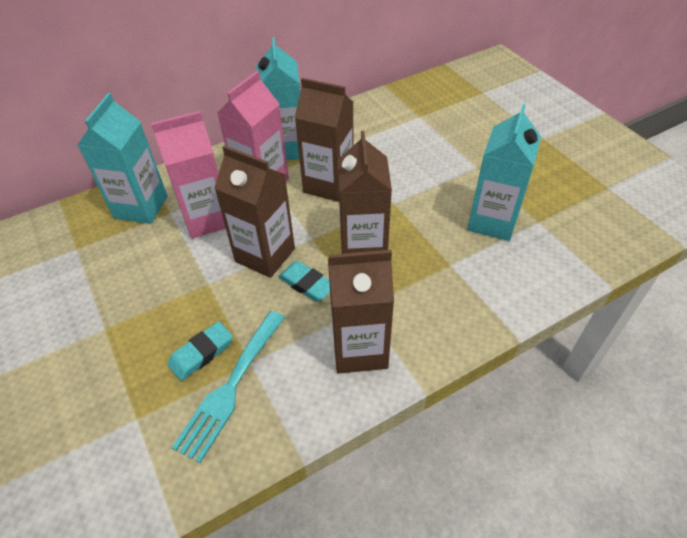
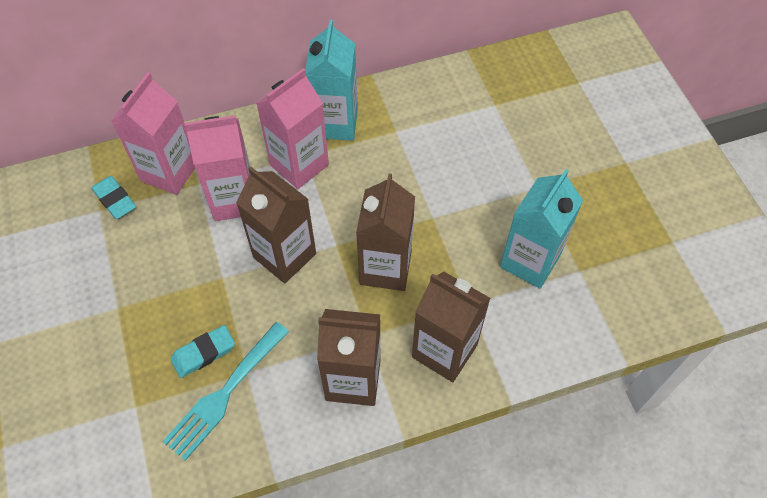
camera: 10 degrees right, 10 degrees up
(141, 207) = (169, 172): turquoise carton -> pink carton
(307, 284) = (319, 298): turquoise eraser -> turquoise eraser (115, 200)
(328, 185) = (369, 180): brown carton -> brown carton (444, 351)

